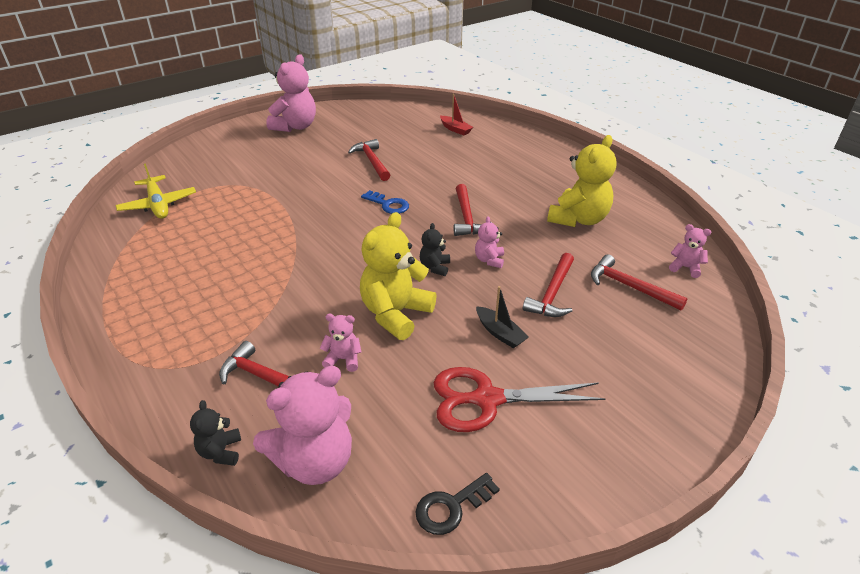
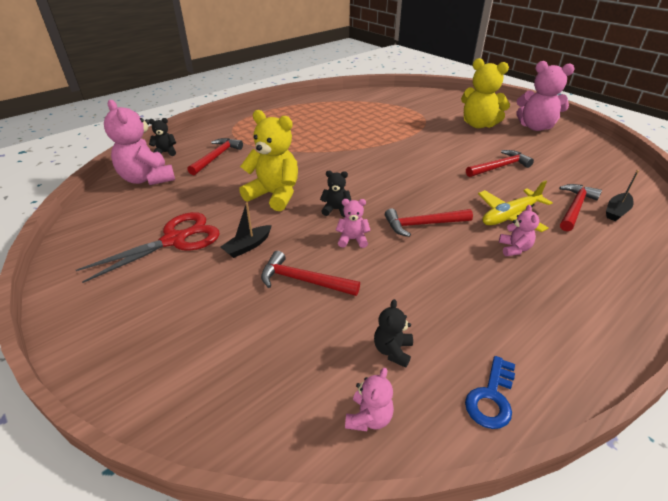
camera: 85 degrees right, 0 degrees up
(158, 205) = (387, 101): yellow plane -> yellow plane (510, 216)
(343, 359) = (229, 179): pink teddy bear -> pink teddy bear (514, 249)
(388, 205) = (426, 181): blue key -> blue key (491, 398)
(451, 507) = (90, 227): black key -> none
(455, 129) = (616, 211): red boat -> black boat
(487, 399) = (174, 240): red scissors -> red scissors turned 60 degrees clockwise
(578, 219) = (454, 310): yellow teddy bear -> yellow teddy bear (478, 125)
(625, 252) = (392, 351): none -> black teddy bear
(629, 286) = (319, 346): red hammer -> red hammer (575, 208)

